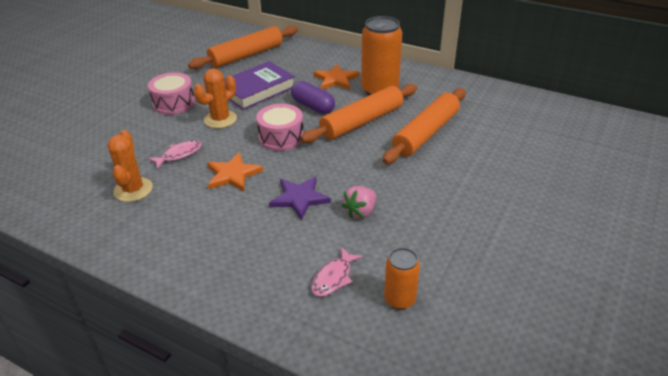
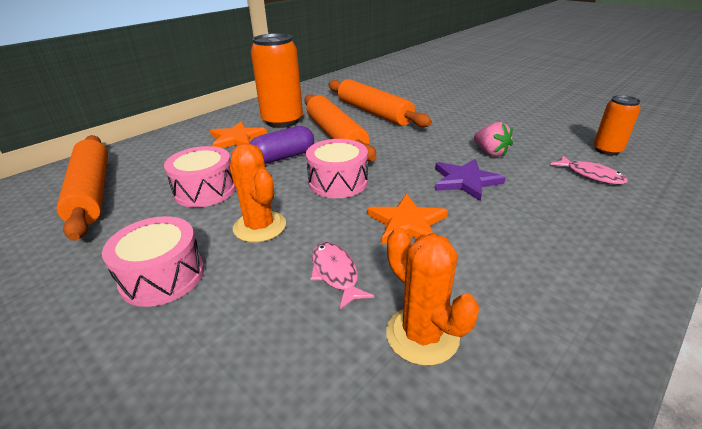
camera: 75 degrees left, 5 degrees down
(133, 190) = (422, 335): orange cactus -> orange cactus turned 45 degrees clockwise
(257, 90) = (205, 190): purple book -> pink drum

